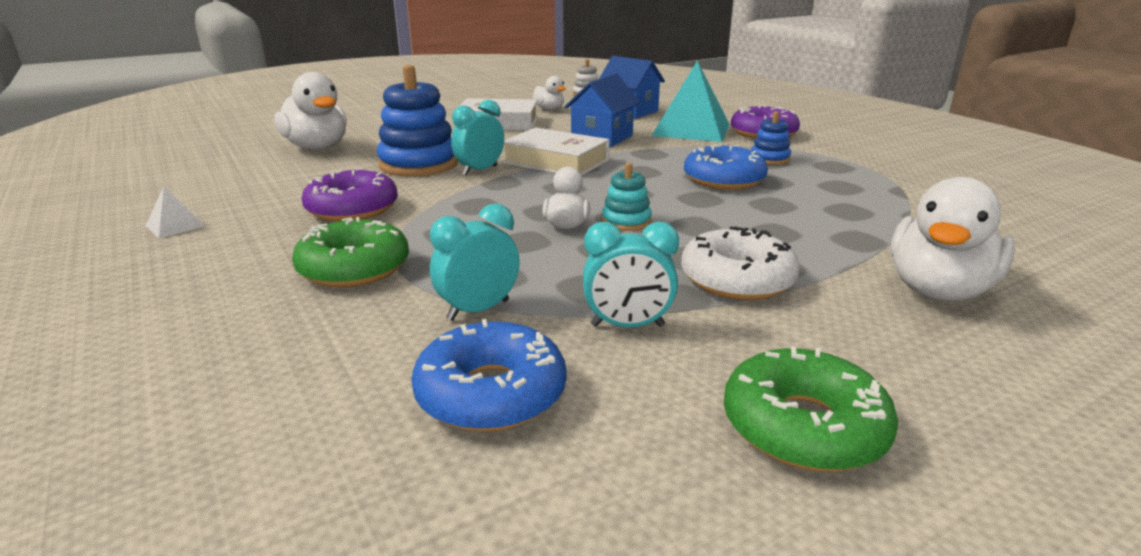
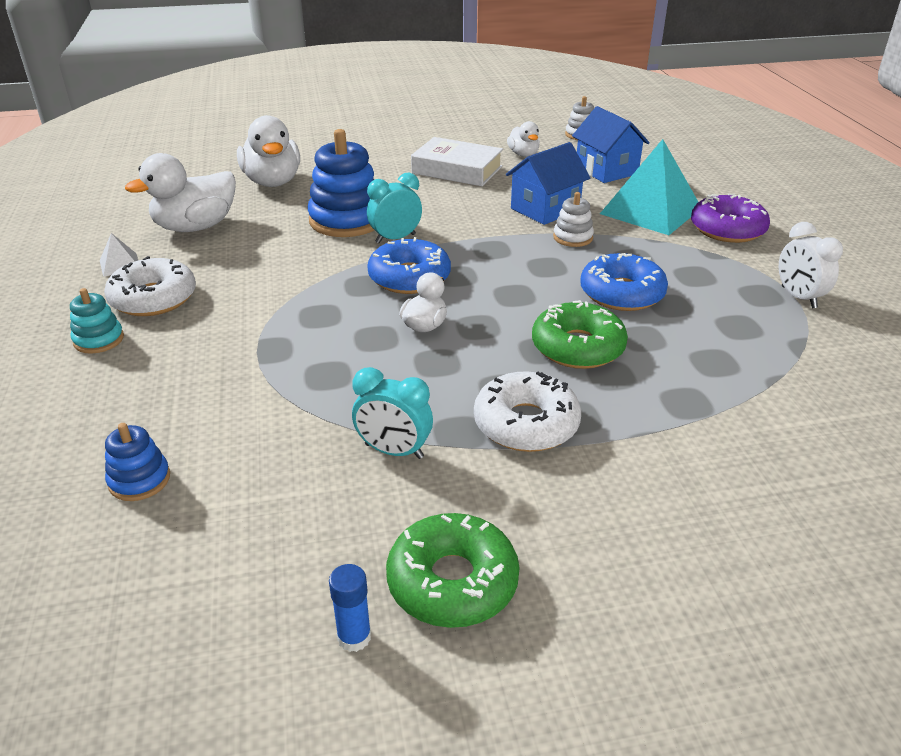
camera: 20 degrees right, 10 degrees up
(238, 247) = (153, 298): none -> white donut
(352, 209) = (260, 270): purple donut -> none
(354, 268) = (225, 340): green donut -> green donut (577, 347)
(478, 310) = (291, 407): turquoise clock -> none
(491, 393) = (251, 489): blue donut -> blue donut (409, 277)
(556, 162) = (474, 238): white book -> none
(626, 221) = (481, 332): turquoise stacking toy -> turquoise stacking toy (99, 340)
(644, 152) = (573, 237): none -> white stacking toy
(750, 514) = (354, 637): none -> blue glue stick
(769, 159) = (698, 271): blue stacking toy -> blue stacking toy (139, 480)
(863, 164) = (798, 297): none -> white clock
(938, 290) = (705, 481): white duck -> white duck (195, 227)

